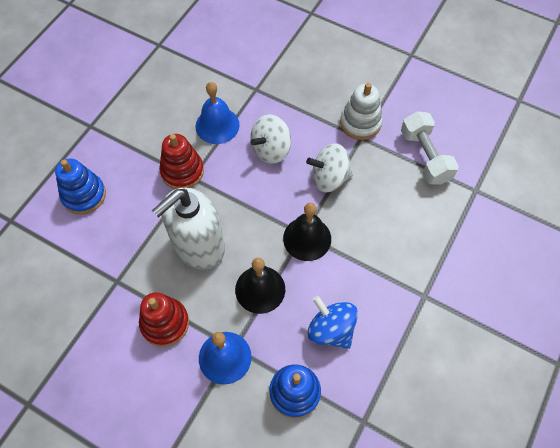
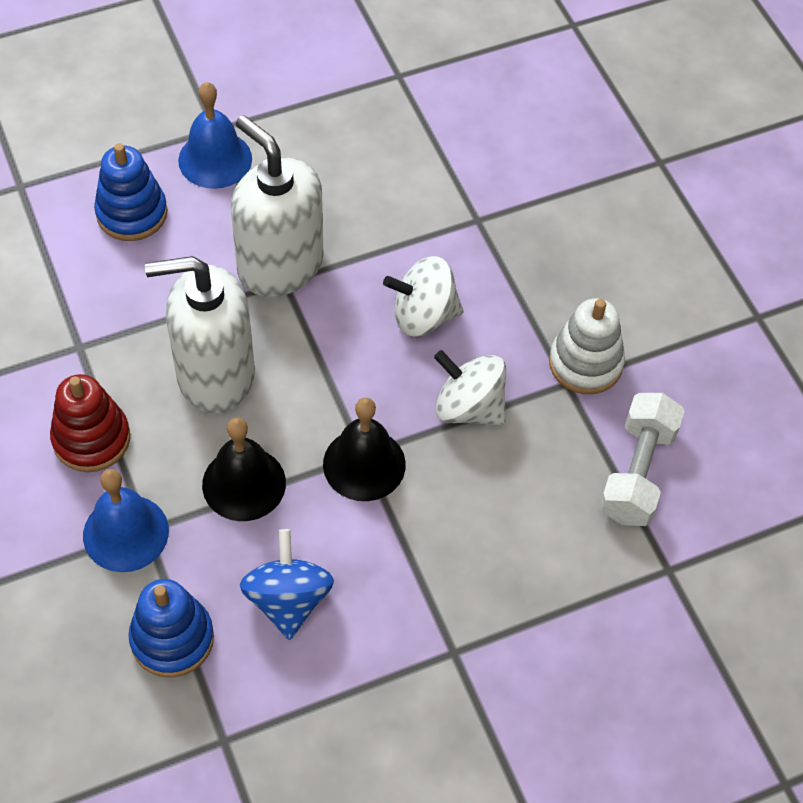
camera: 35 degrees right, 5 degrees down
(182, 171) = (280, 265): red stacking toy -> white soap dispenser
(217, 125) = (380, 235): blue bell -> blue bell (215, 159)

